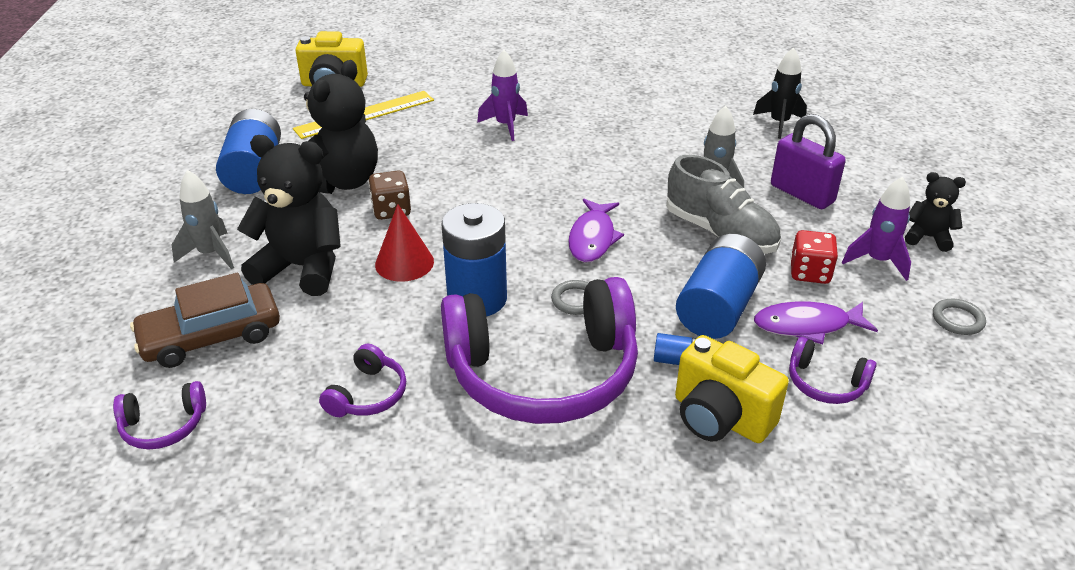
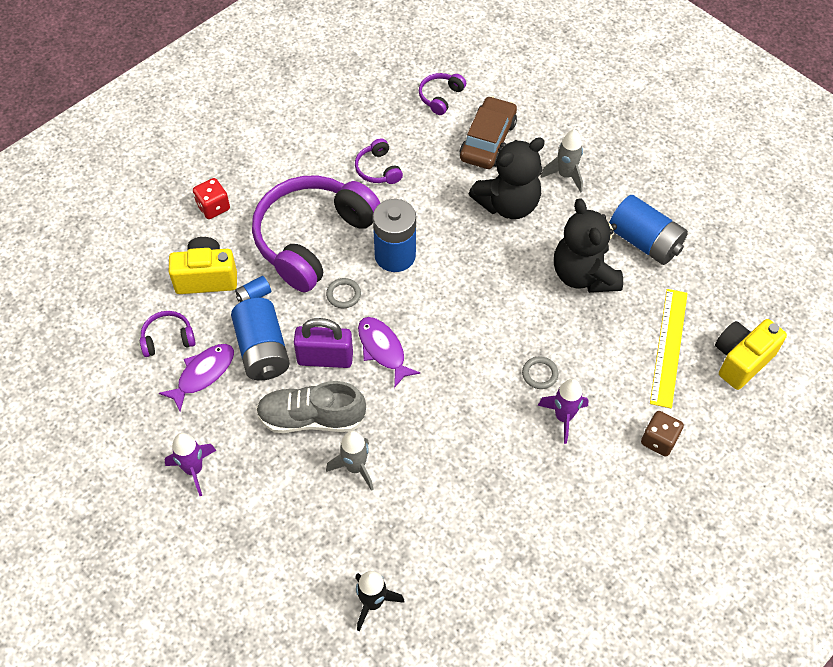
camera: 135 degrees right, 20 degrees up
(391, 210) = (522, 277): brown dice -> brown dice (659, 440)
(404, 263) = (462, 248): red cone -> none
(802, 194) = (288, 509): purple padlock -> purple padlock (325, 358)
(810, 273) = (229, 423): red dice -> red dice (213, 207)
(927, 237) = (173, 526): black teddy bear -> none
(957, 319) = (118, 448): grey ring -> grey ring (539, 374)

